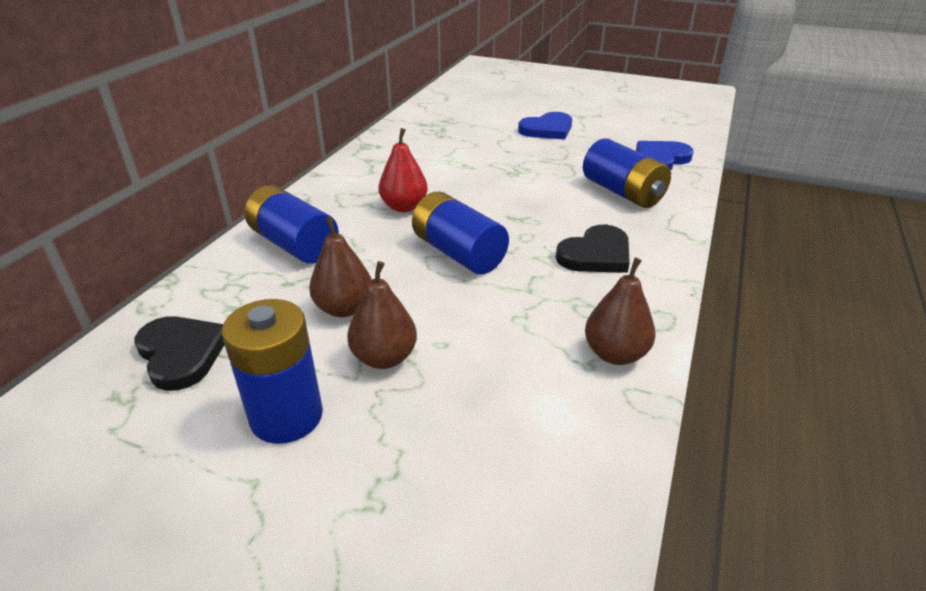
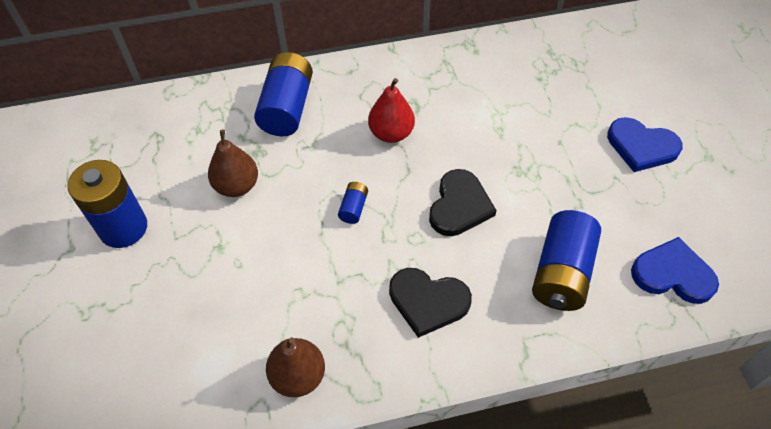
camera: 55 degrees right, 20 degrees up
(181, 353) = (142, 140): black heart -> black heart (459, 206)
(384, 358) = (203, 241): brown pear -> none
(458, 253) = (353, 208): blue battery -> blue battery, size x0.46

